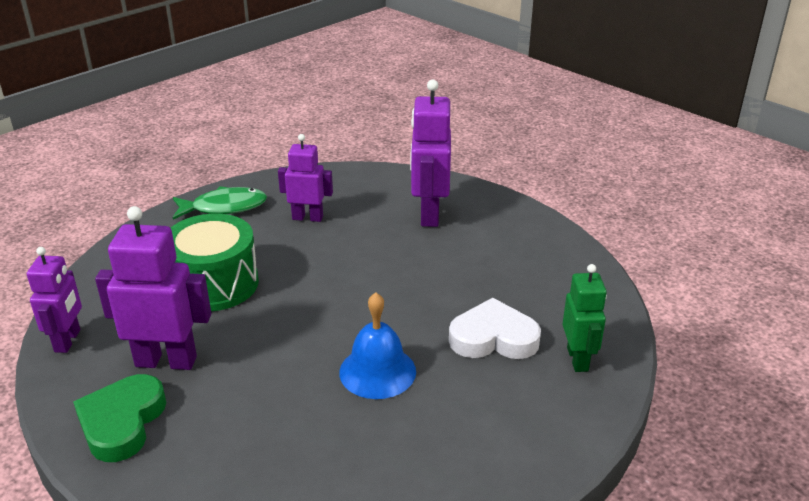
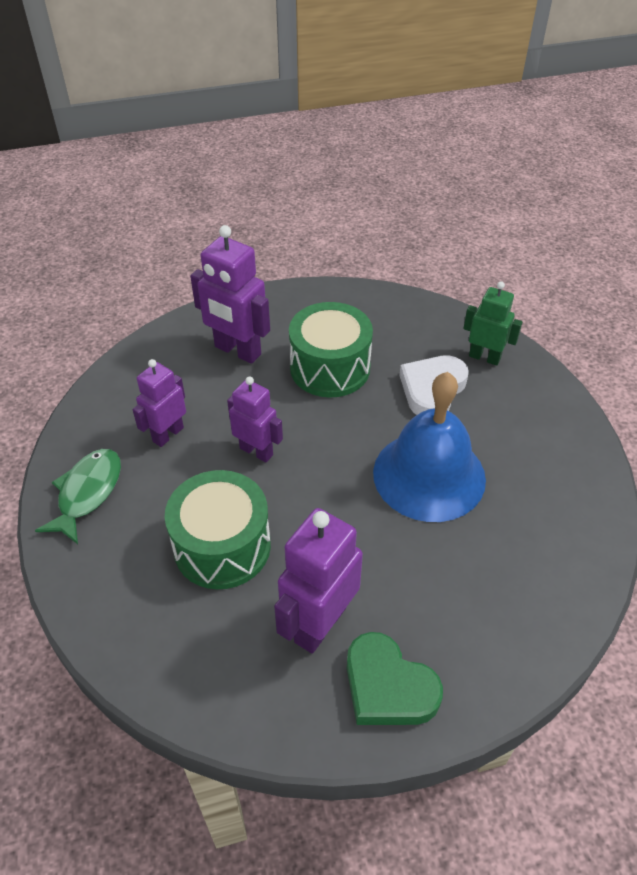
camera: 60 degrees left, 15 degrees up
(68, 341) = (227, 706): purple robot -> purple robot (256, 451)
(377, 371) = (429, 475): blue bell -> blue bell, size x1.60
(459, 268) = (330, 368): none -> green drum

